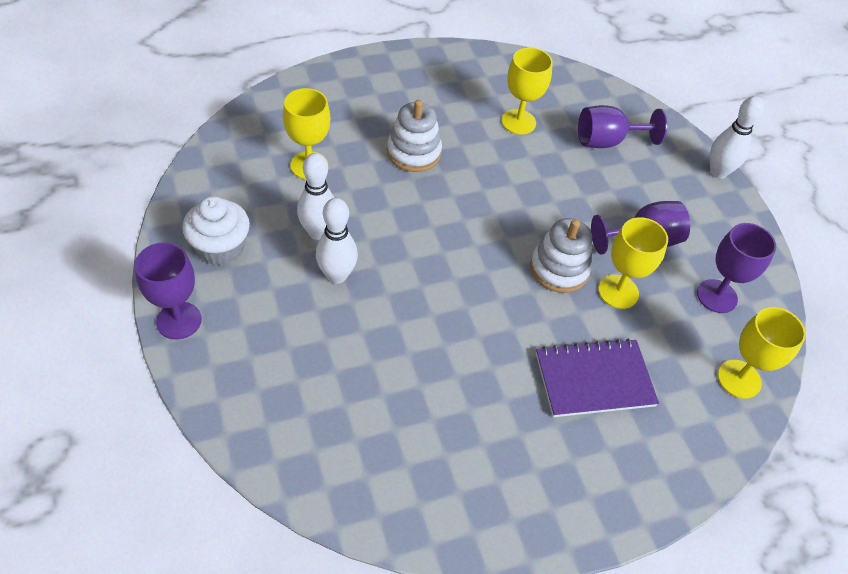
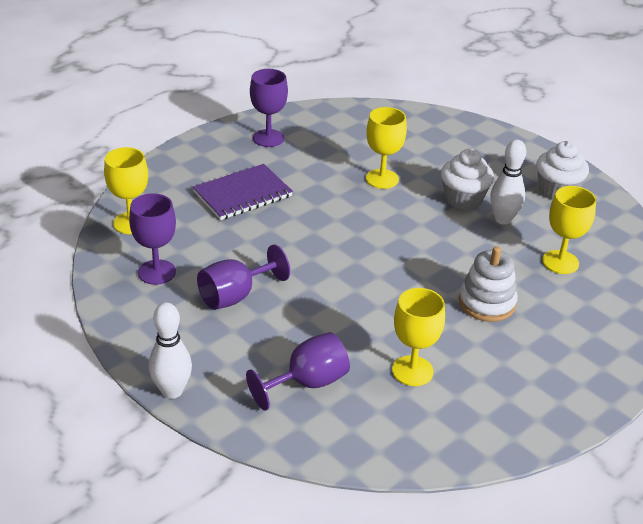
camera: 160 degrees right, 15 degrees down
(179, 320) = (534, 150): purple goblet -> purple goblet (268, 138)
(337, 275) = (463, 199): white bowling pin -> white cupcake
(559, 269) = (300, 252): white stacking toy -> none
(618, 292) = (244, 250): yellow goblet -> yellow goblet (382, 179)

